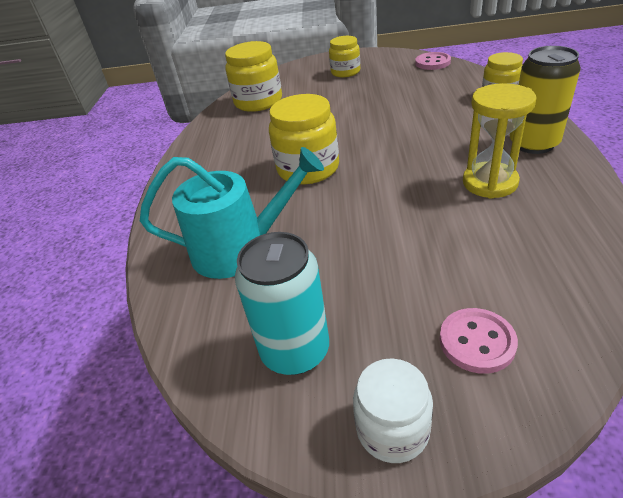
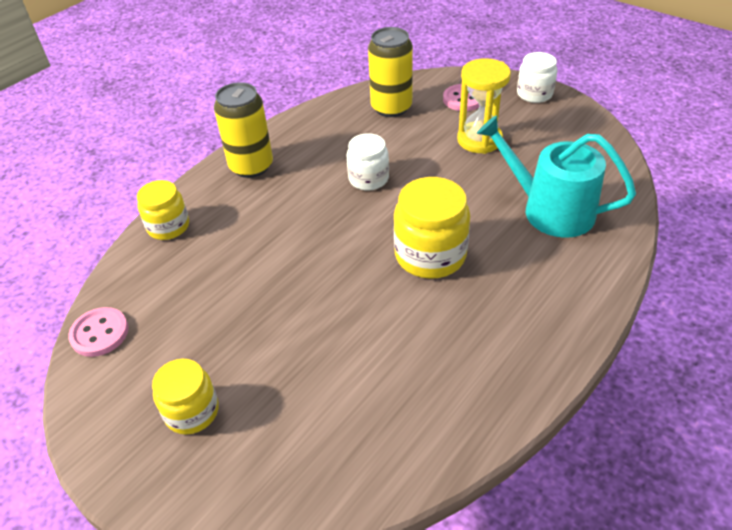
camera: 145 degrees left, 5 degrees up
(258, 102) = (368, 435): yellow jar -> none
(295, 350) = (555, 136): turquoise can -> none
(428, 187) = (368, 179): none -> white jar
(490, 183) = (329, 158): yellow hourglass -> yellow hourglass (479, 140)
(536, 269) = (391, 107): none -> yellow can

